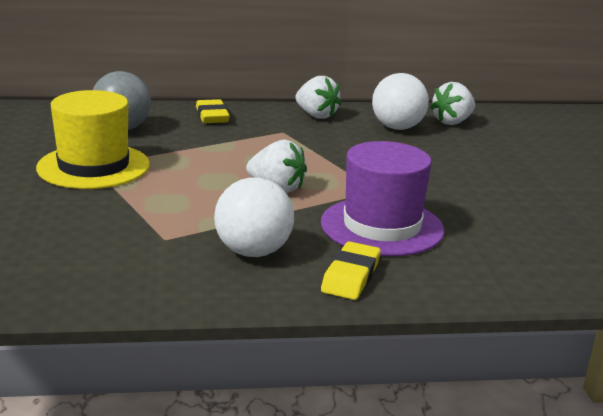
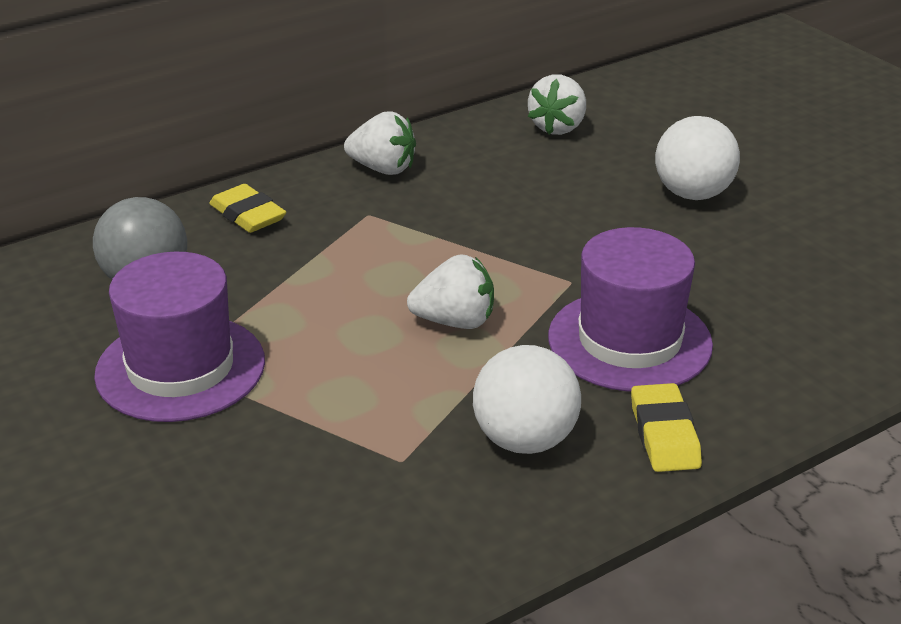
camera: 25 degrees left, 10 degrees up
(93, 166) = (180, 368): yellow hat -> purple hat
(397, 128) = (502, 159): white ball -> white ball (692, 194)

